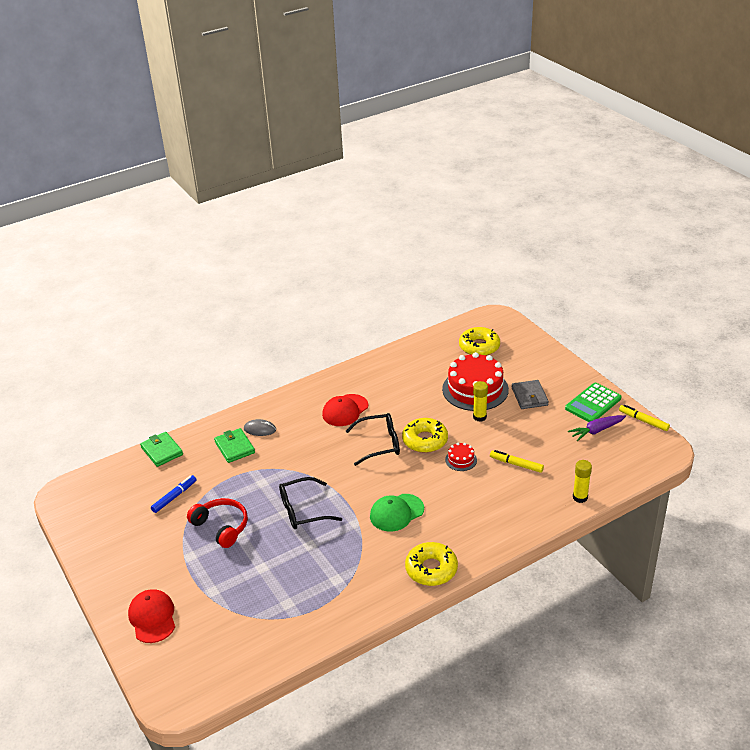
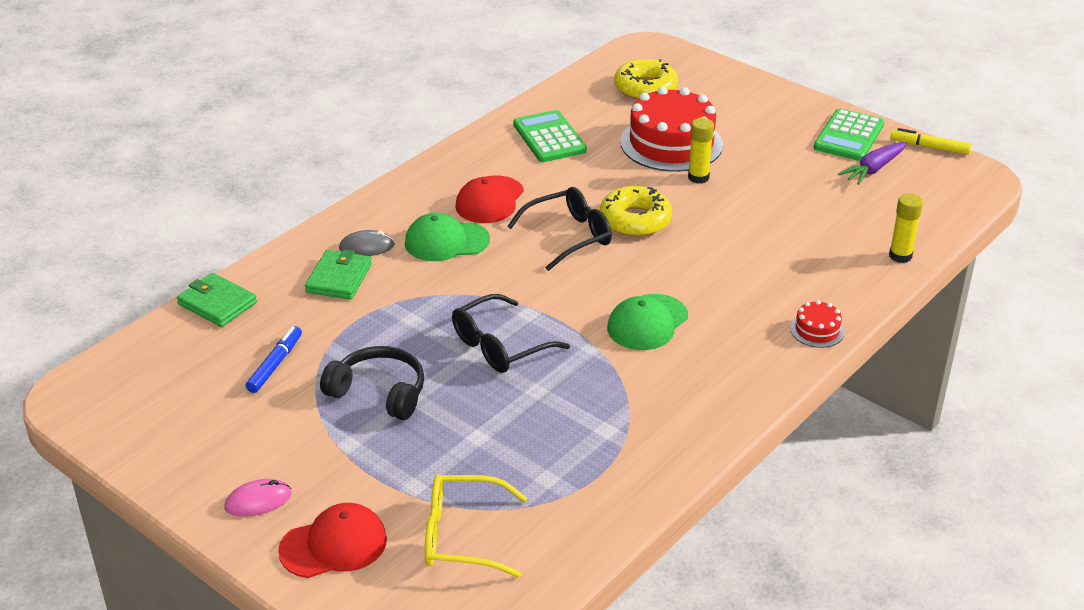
camera: 20 degrees left, 0 degrees up
(126, 580) = (258, 501): none -> pink mouse
(152, 617) = (334, 545): red cap -> red cap turned 105 degrees clockwise
(221, 527) = (379, 392): red headphones -> black headphones
(223, 629) = (463, 536): none -> yellow glasses
(234, 447) = (339, 278): green wallet -> green wallet turned 60 degrees clockwise
(306, 434) = (446, 241): none -> green cap
(402, 373) = (549, 138): none -> green calculator
(431, 569) = (742, 387): yellow donut -> none
(461, 460) = (703, 237): red cake -> red cake (817, 330)
(516, 464) = (786, 229): yellow marker -> none
(529, 396) = (755, 141): grey wallet -> none

